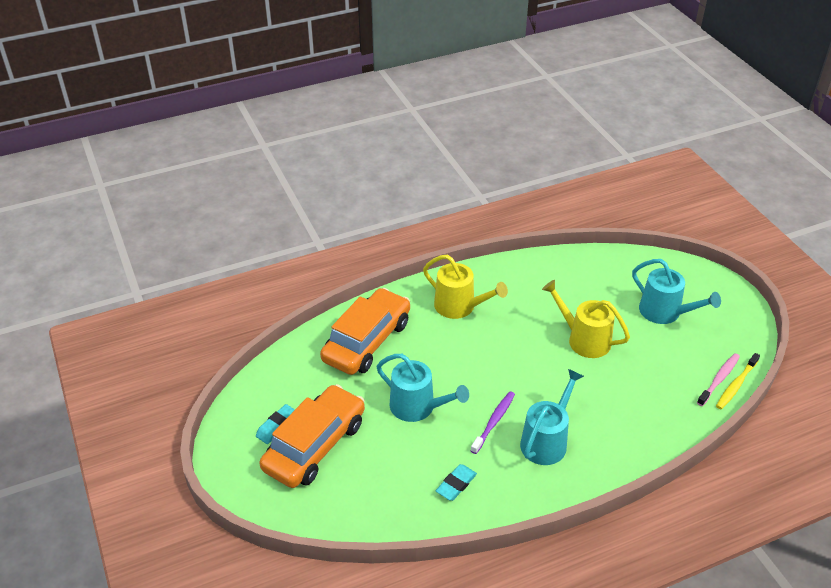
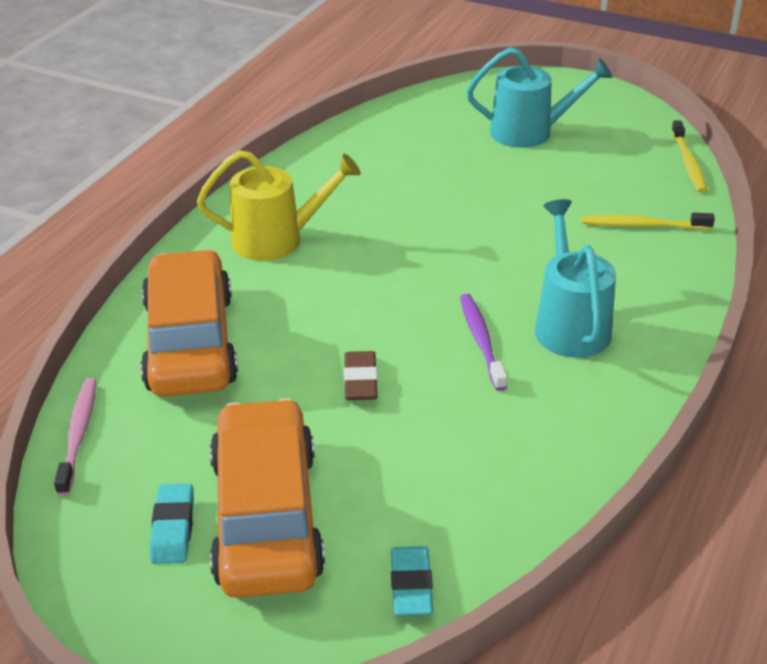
camera: 40 degrees left, 5 degrees down
(417, 407) = (360, 381): turquoise watering can -> brown eraser
(456, 484) = (525, 440): turquoise eraser -> turquoise eraser (411, 585)
(584, 339) = (476, 199): yellow watering can -> none
(657, 408) = (643, 225): none -> yellow toothbrush
(719, 379) = (665, 166): pink toothbrush -> pink toothbrush (78, 434)

